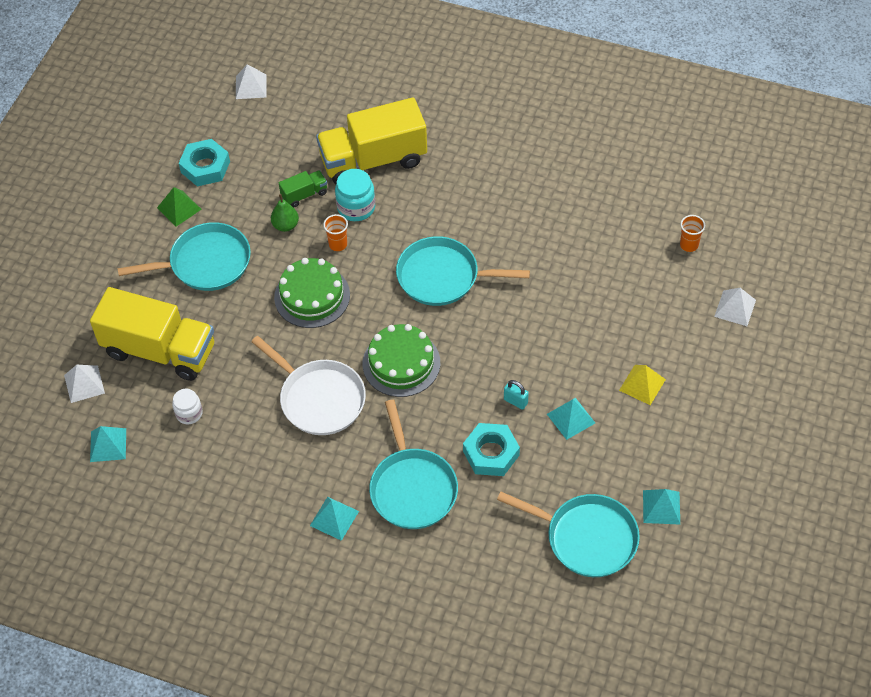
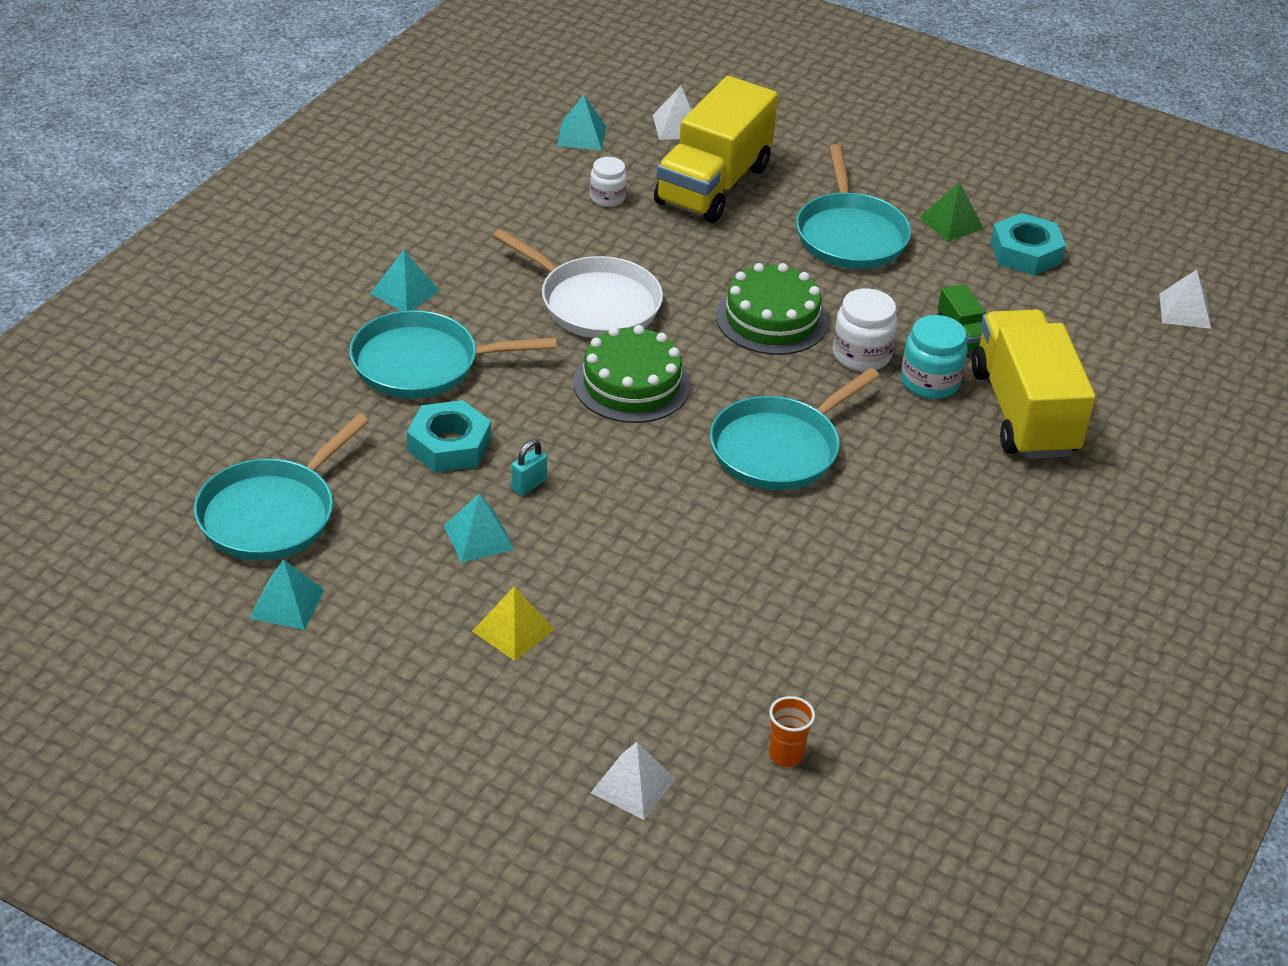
camera: 95 degrees right, 15 degrees down
(285, 225) = (905, 311): green pear -> none
(319, 399) = (594, 303): white pan -> white pan turned 105 degrees counterclockwise
(338, 244) = (861, 355): orange cup -> white jar
(442, 276) = (779, 449): turquoise pan -> turquoise pan turned 150 degrees counterclockwise

